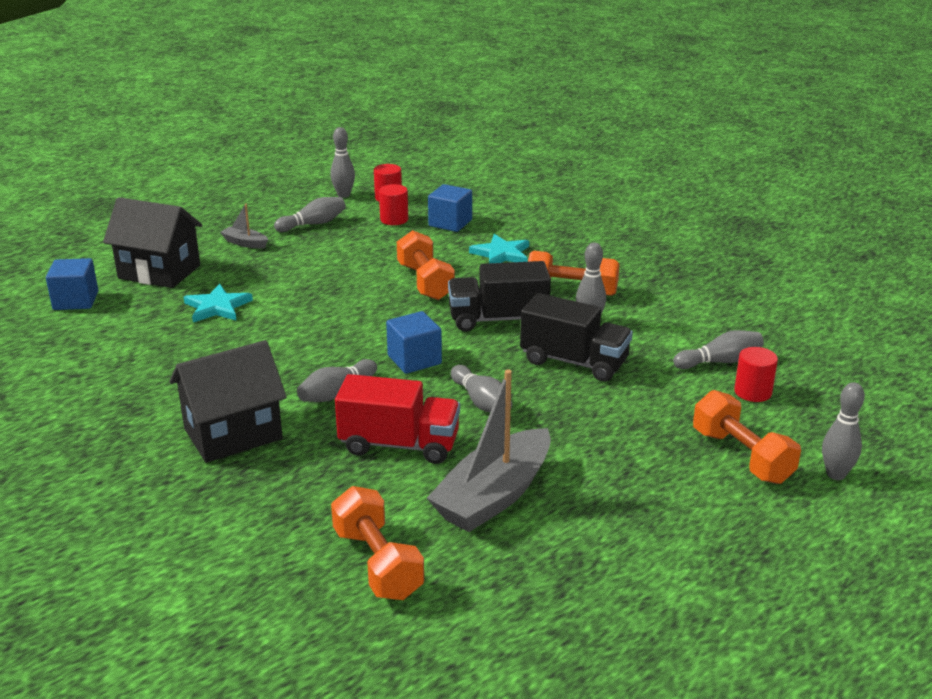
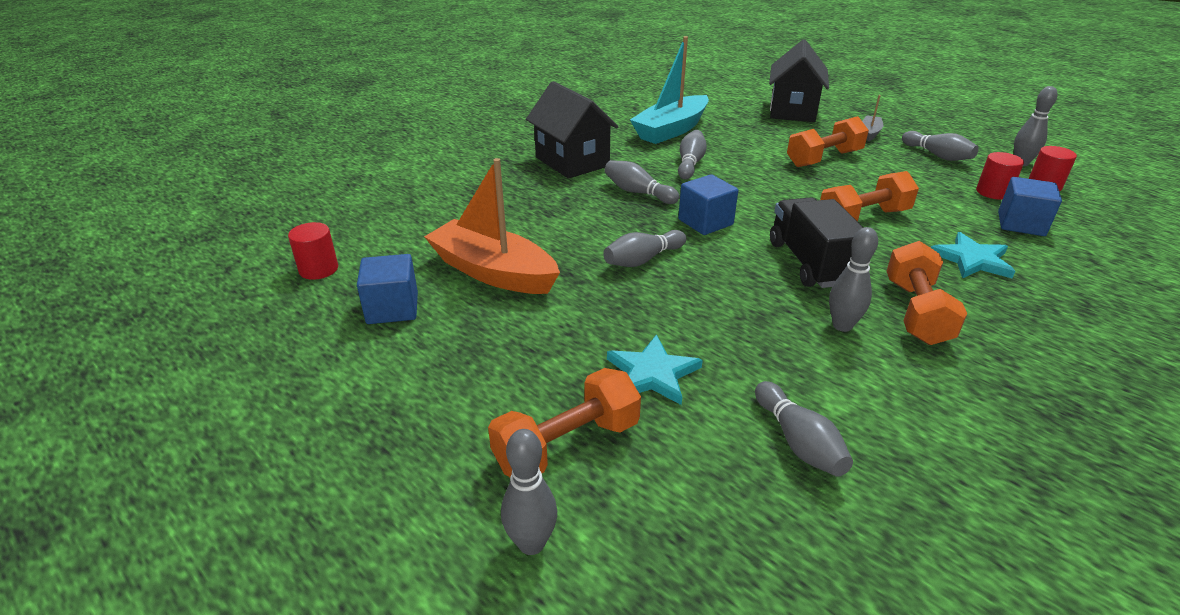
camera: 85 degrees right, 5 degrees up
(76, 300) = (731, 94): blue cube -> blue cube (392, 308)
(171, 355) = (671, 130): none -> turquoise boat
(217, 307) = (751, 136): turquoise star -> turquoise star (652, 373)
(275, 353) = (690, 164): none -> grey bowling pin
(377, 563) = (413, 226): orange dumbbell -> orange dumbbell (824, 159)
(399, 445) = (566, 224): red truck -> none
(494, 496) = (493, 272): grey boat -> orange boat
(574, 362) = (742, 314): black truck -> none
(753, 392) = (727, 471): red cylinder -> red cylinder (318, 269)

